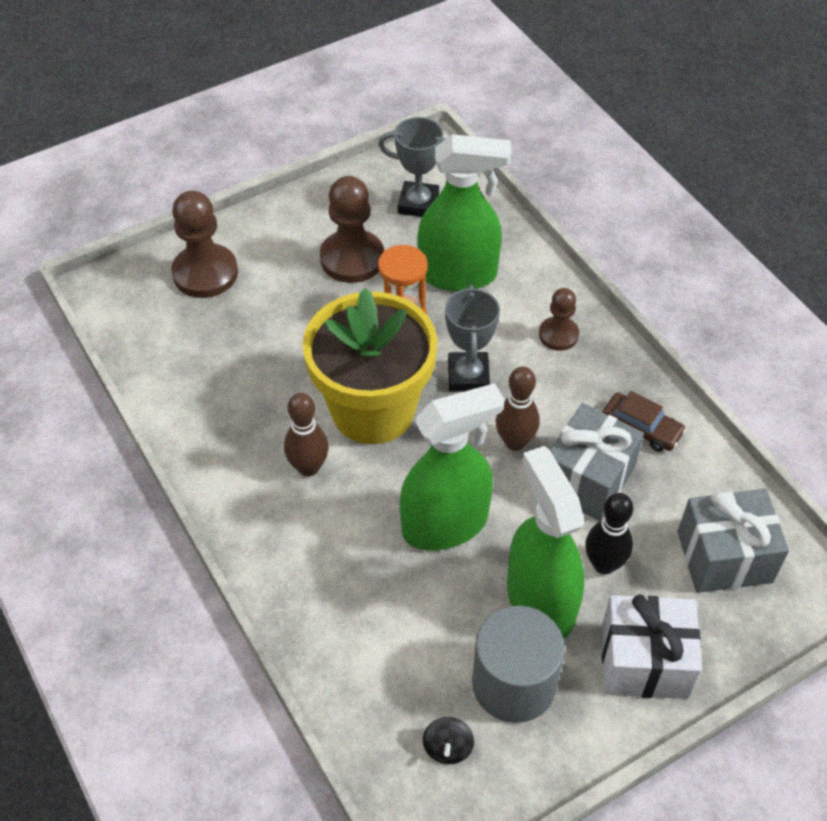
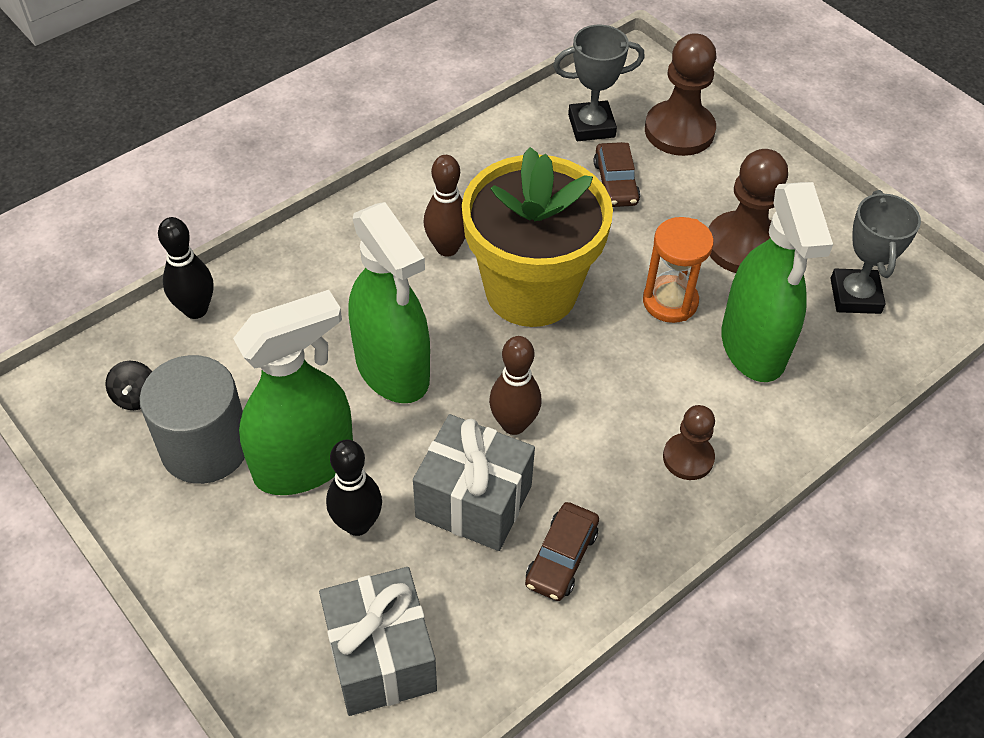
camera: 80 degrees right, 0 degrees up
(258, 329) = (615, 183): none -> brown car
(344, 691) = (196, 309): none -> black bowling pin
(447, 748) = (136, 397): black spinning top -> black spinning top turned 90 degrees counterclockwise
(468, 376) = (599, 371): grey trophy -> grey trophy (591, 126)
(644, 661) = (234, 570): white gift -> none

